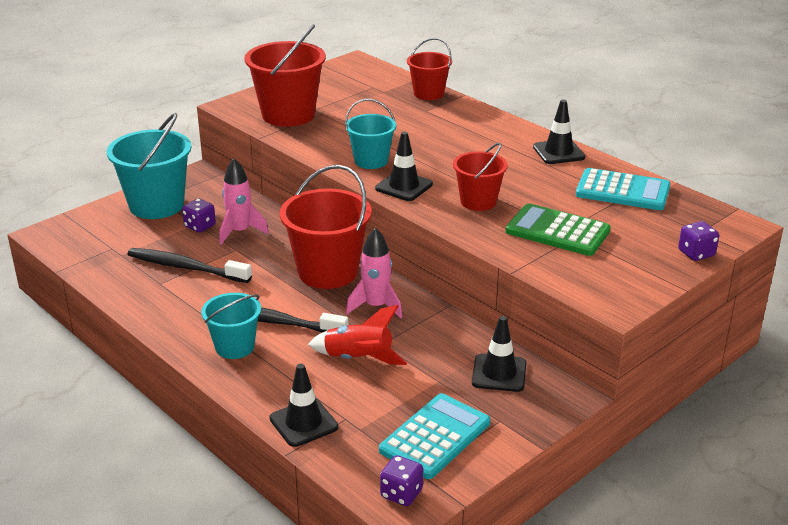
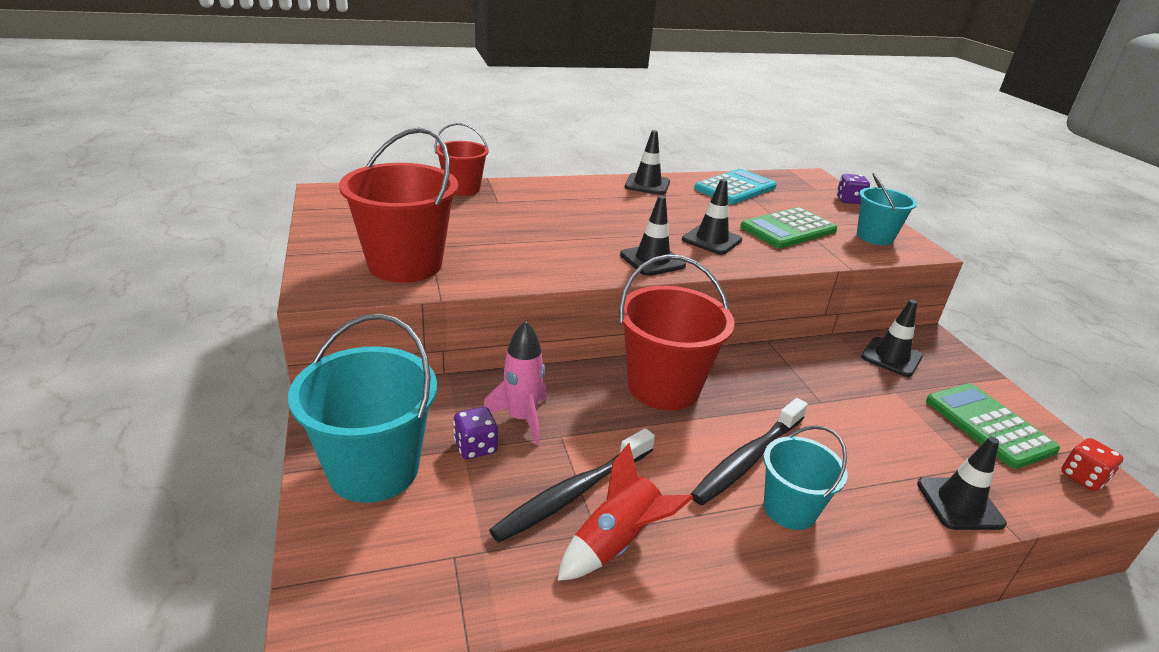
camera: 65 degrees left, 0 degrees up
(358, 359) = (845, 425): red rocket -> red rocket (617, 542)
(371, 161) = (579, 258): turquoise bucket -> turquoise bucket (874, 237)
(376, 306) = (750, 381): pink rocket -> none
(401, 494) = (1083, 477): purple dice -> red dice
(435, 436) = (988, 425): turquoise calculator -> green calculator
(478, 201) = (711, 240): red bucket -> black traffic cone

